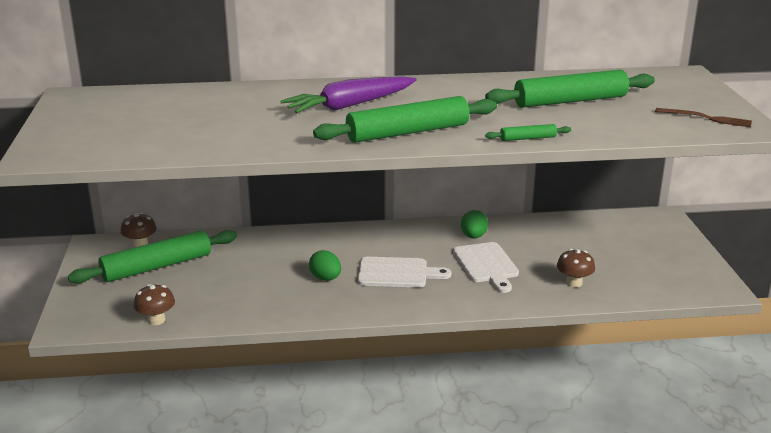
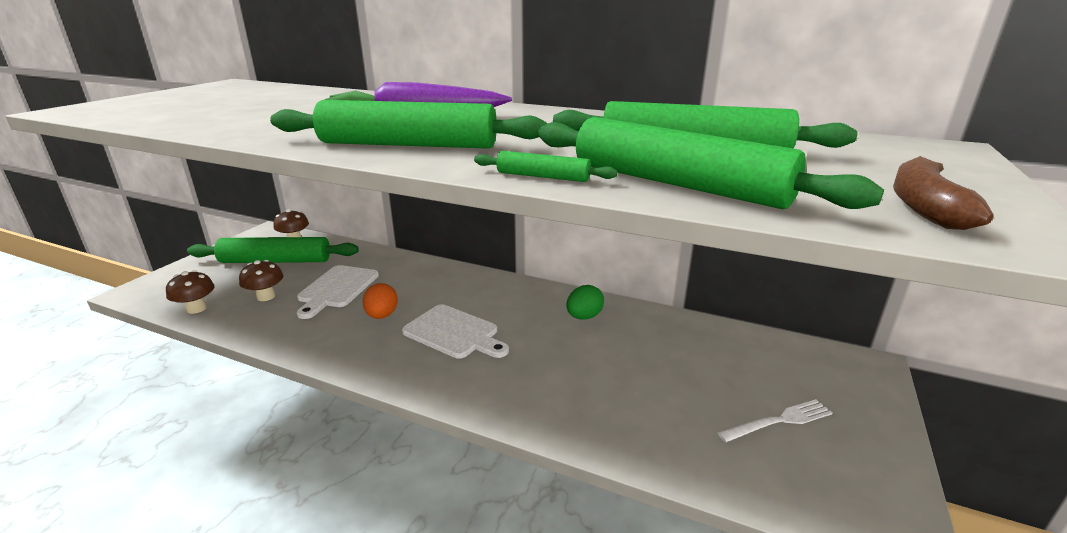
camera: 30 degrees right, 0 degrees up
(325, 278) = (382, 316): green egg -> orange egg
(486, 265) = (560, 356): white cutting board -> white cutting board (337, 288)
(574, 283) = (647, 422): brown mushroom -> brown mushroom (266, 296)
(596, 128) = (676, 184): none -> green rolling pin
(640, 260) = (778, 421): none -> white fork
(706, 118) = (924, 207): brown fork -> brown banana

